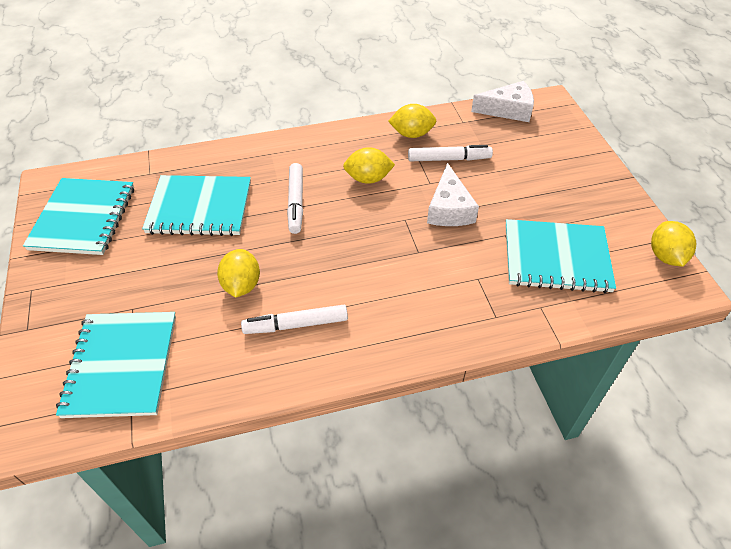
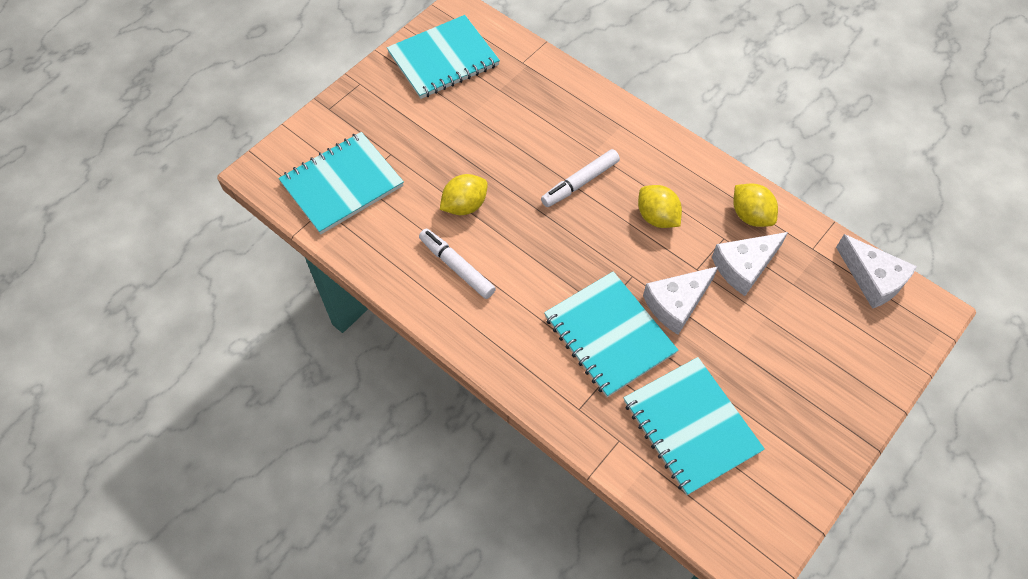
camera: 55 degrees right, 10 degrees up
(200, 208) = (516, 122): turquoise notebook -> turquoise notebook (609, 335)
(449, 159) = (744, 266): white marker -> white cheese
(665, 256) = (779, 527): yellow lemon -> none

